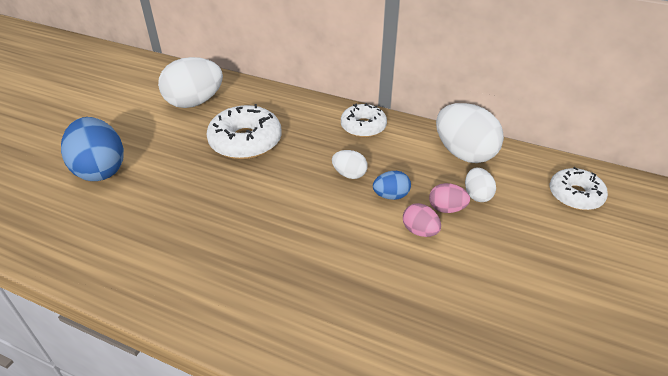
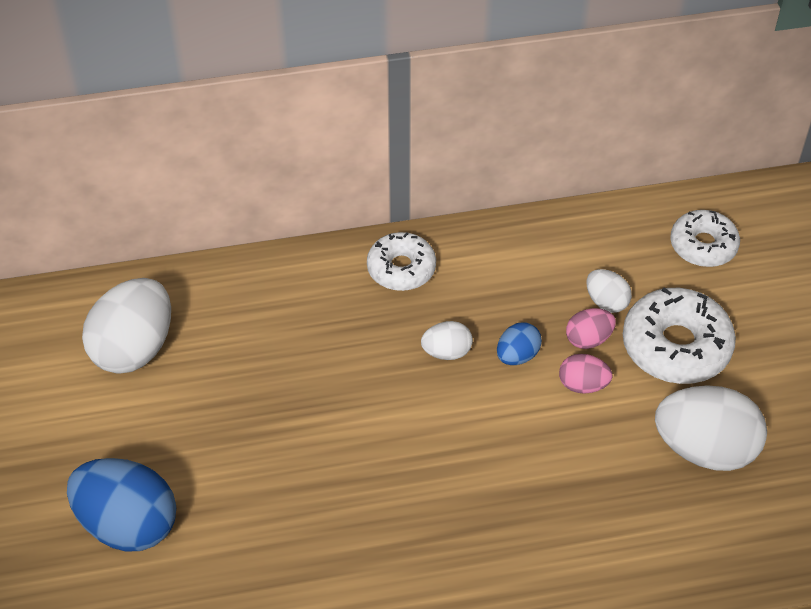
camera: 35 degrees left, 10 degrees up
(245, 141) = (274, 374): white donut -> white donut (676, 346)
(464, 153) = (551, 247): white egg -> white egg (704, 449)

